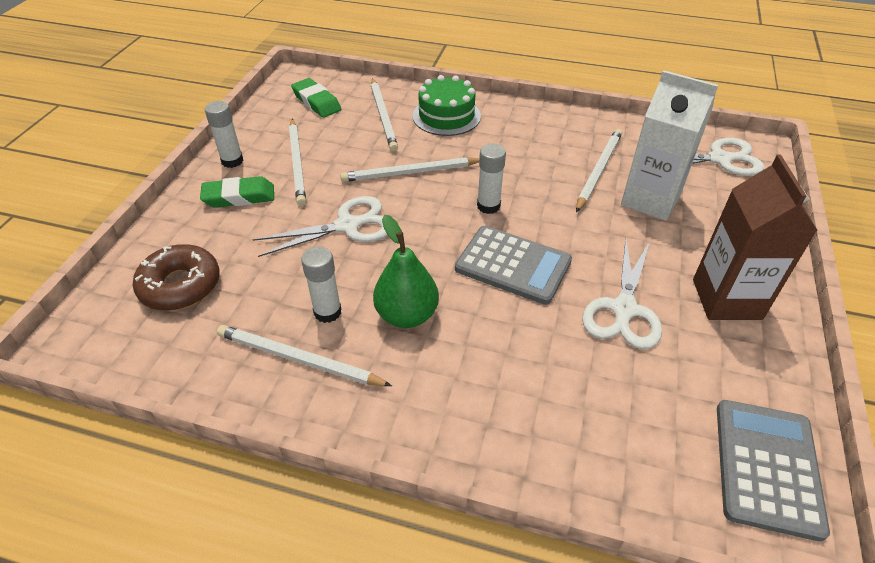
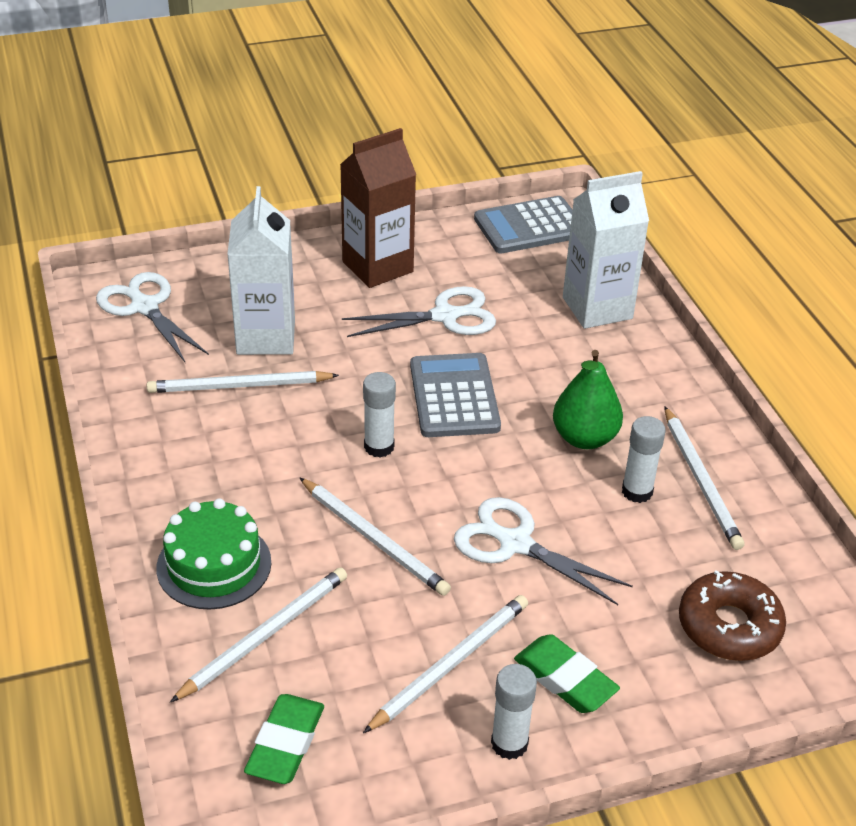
camera: 125 degrees left, 5 degrees down
(573, 435) = (597, 308): none -> white carton

